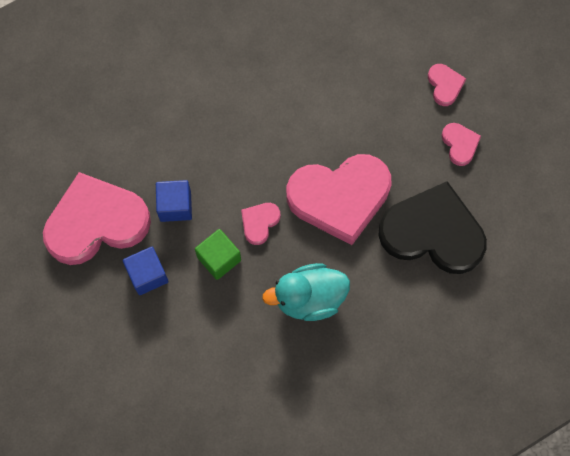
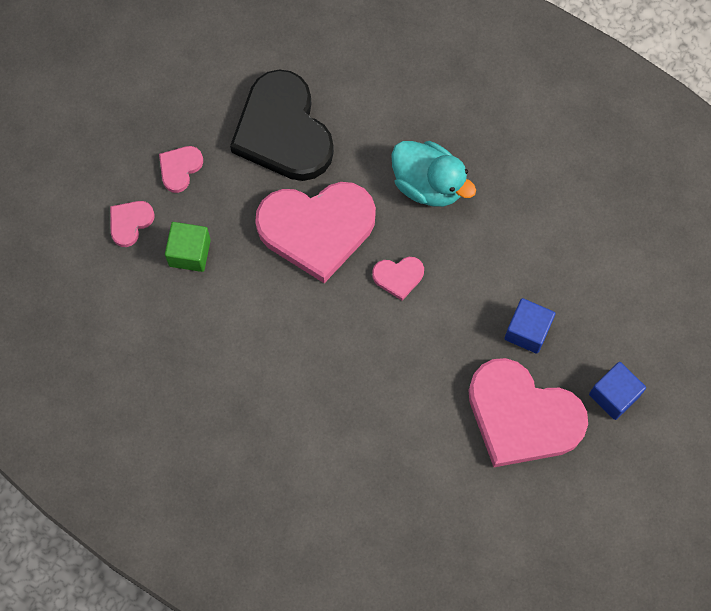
camera: 130 degrees left, 0 degrees up
(175, 206) = (446, 361): blue cube -> blue cube (614, 395)
(219, 258) = (460, 284): green cube -> green cube (189, 253)
(340, 197) = (317, 229): pink heart -> pink heart turned 135 degrees clockwise

